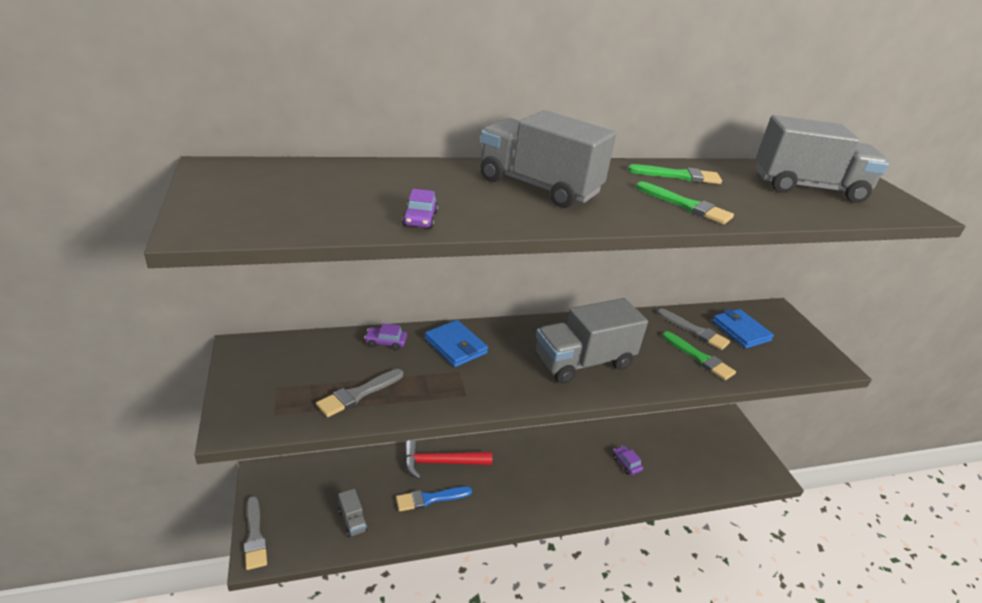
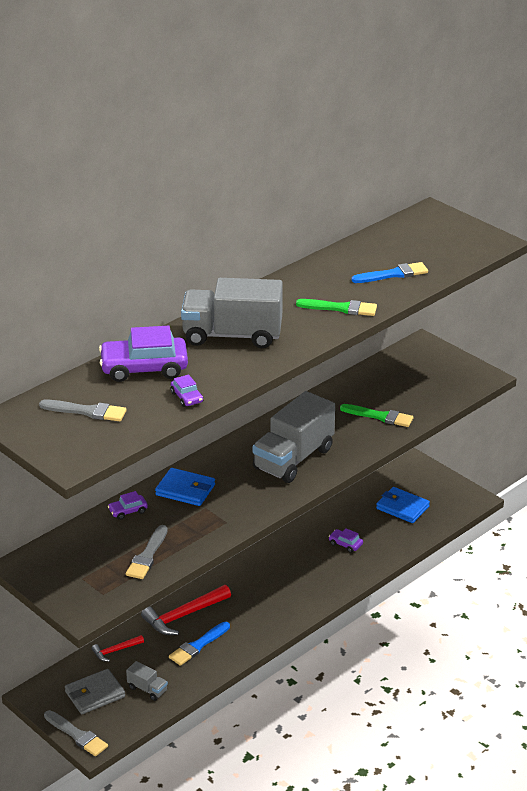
camera: 25 degrees left, 0 degrees up
(307, 501) = (95, 694): none -> grey wallet
(360, 467) = (115, 651): none -> red hammer
(411, 179) = (144, 368): none -> purple car
(678, 176) = (317, 279): green brush -> none
(694, 331) = (364, 394): grey brush -> grey brush (87, 411)
(740, 331) = (400, 378): blue wallet -> blue wallet (402, 507)
(771, 199) = (393, 274): none -> blue brush
(807, 188) = (413, 250): grey truck -> none

